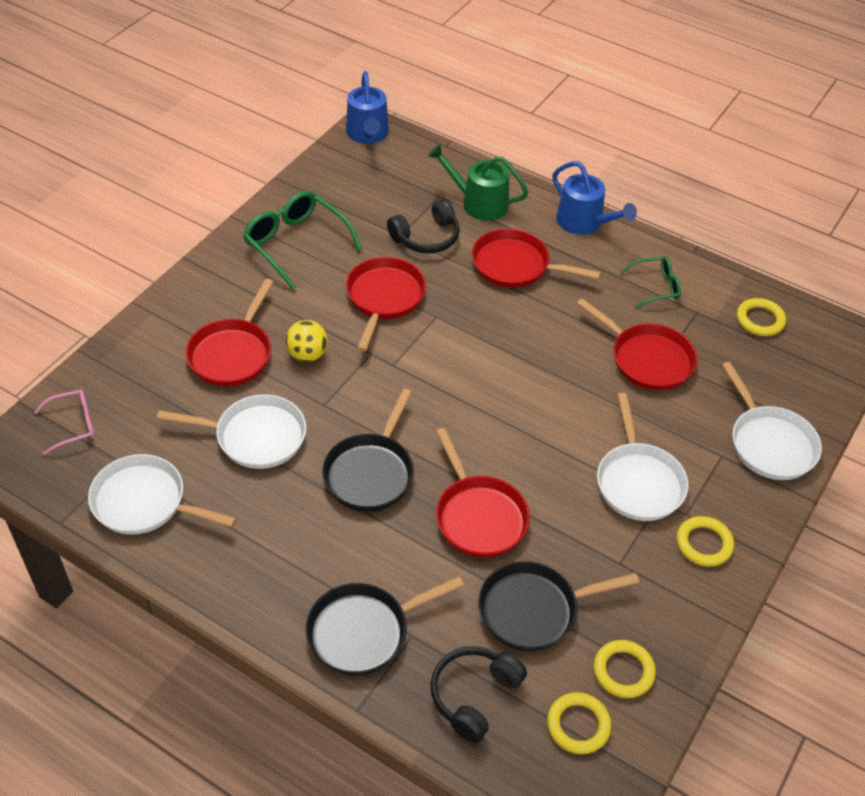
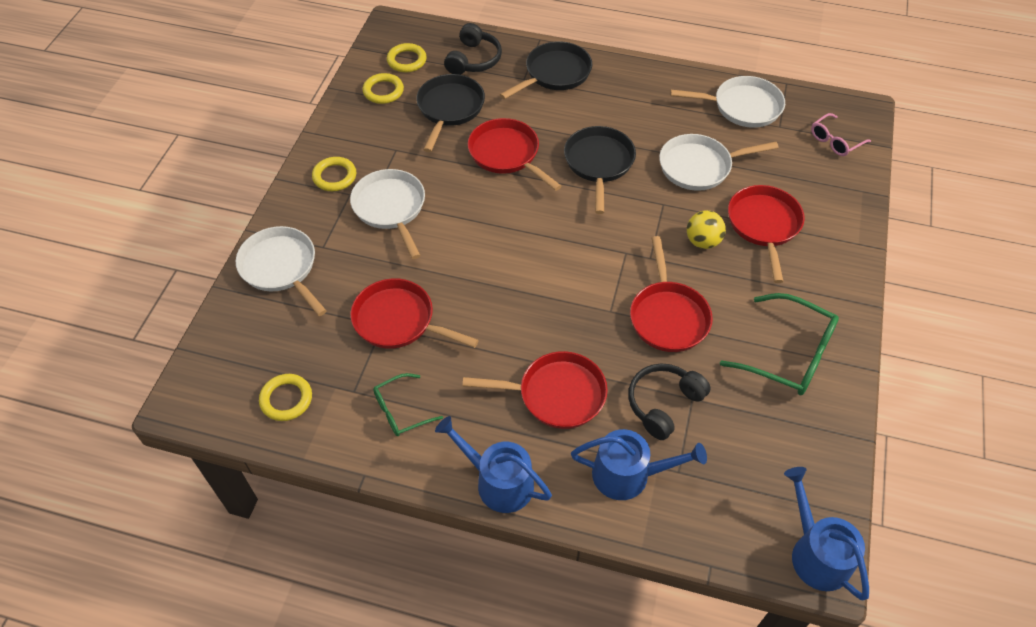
camera: 165 degrees right, 5 degrees up
(479, 203) = (628, 474): green watering can -> blue watering can
(534, 610) = (449, 109): black pan -> black pan turned 45 degrees counterclockwise

